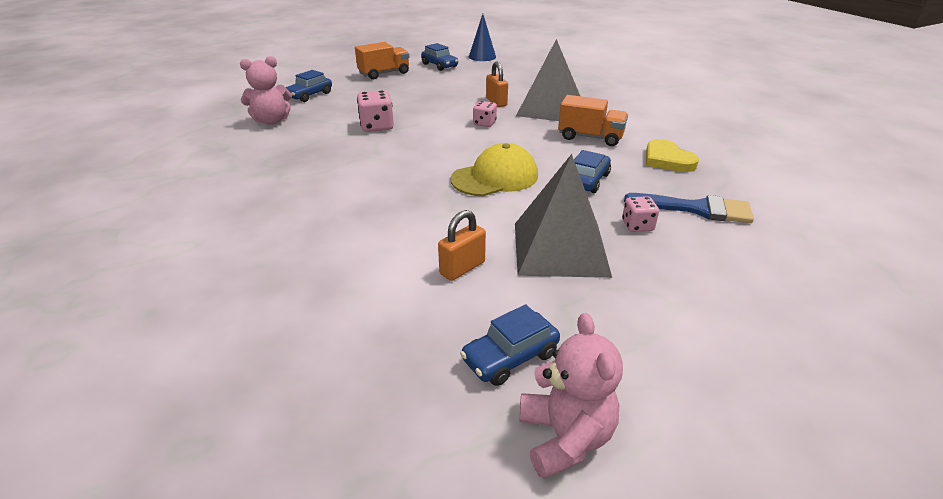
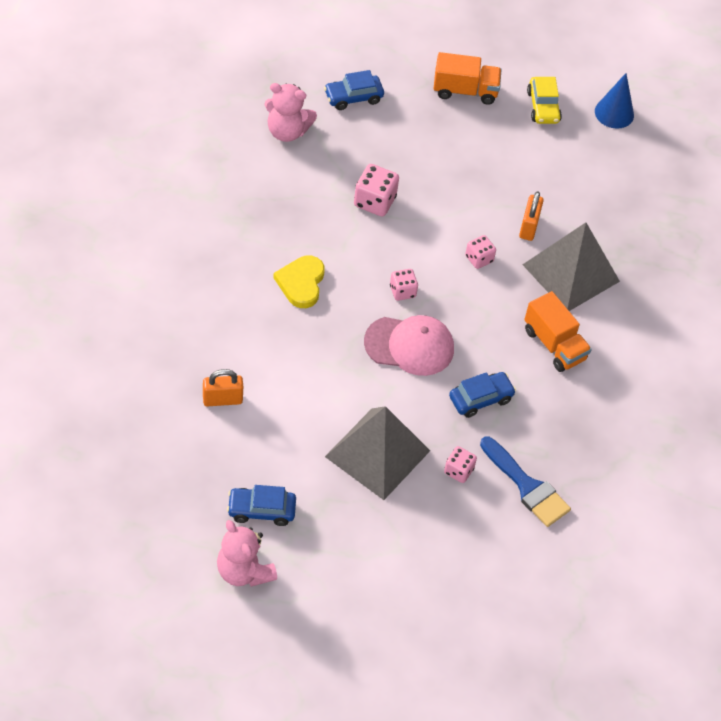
camera: 30 degrees right, 20 degrees up
(439, 65) = (543, 107): blue car -> yellow car
(452, 155) = (402, 291): none -> pink dice
(462, 268) = (295, 426): orange padlock -> orange padlock (222, 399)
(495, 177) = (409, 346): yellow cap -> pink cap
(565, 437) = (244, 571): pink teddy bear -> pink teddy bear turned 120 degrees clockwise
(667, 160) = (584, 419): yellow heart -> yellow heart (301, 283)

